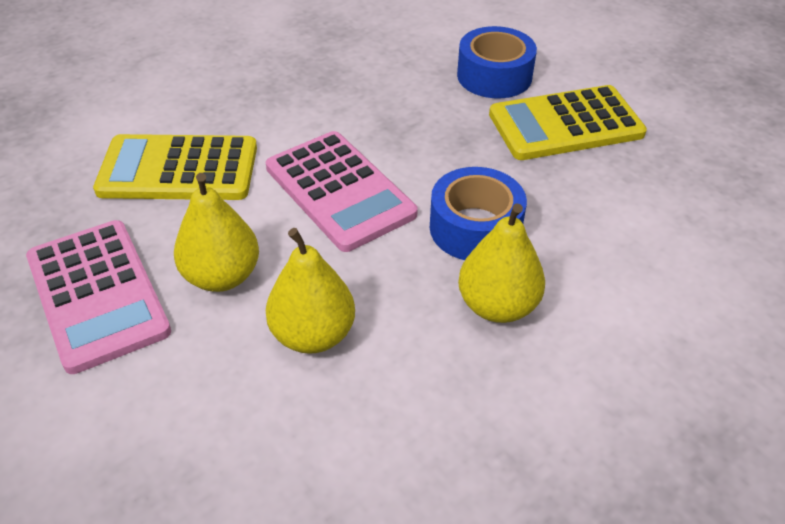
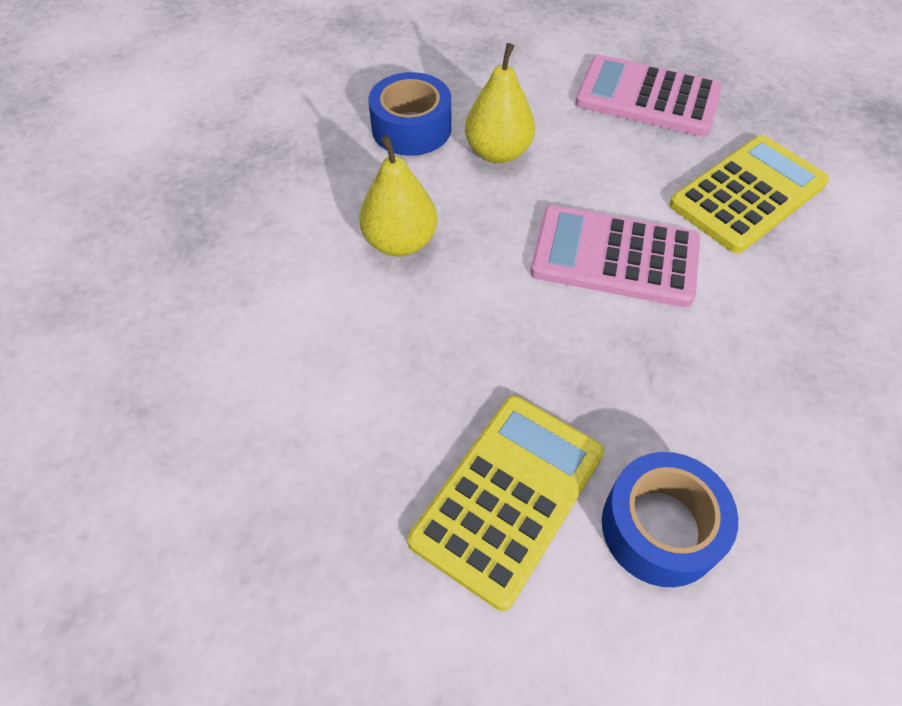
camera: 140 degrees right, 10 degrees up
(222, 276) = (598, 148): yellow pear -> none
(475, 228) = (476, 295): blue tape -> blue tape (411, 128)

